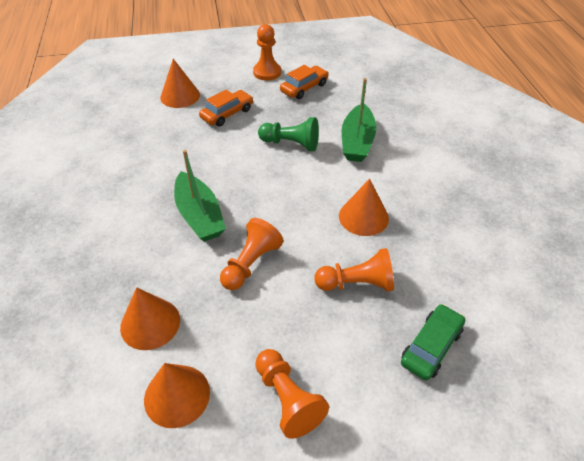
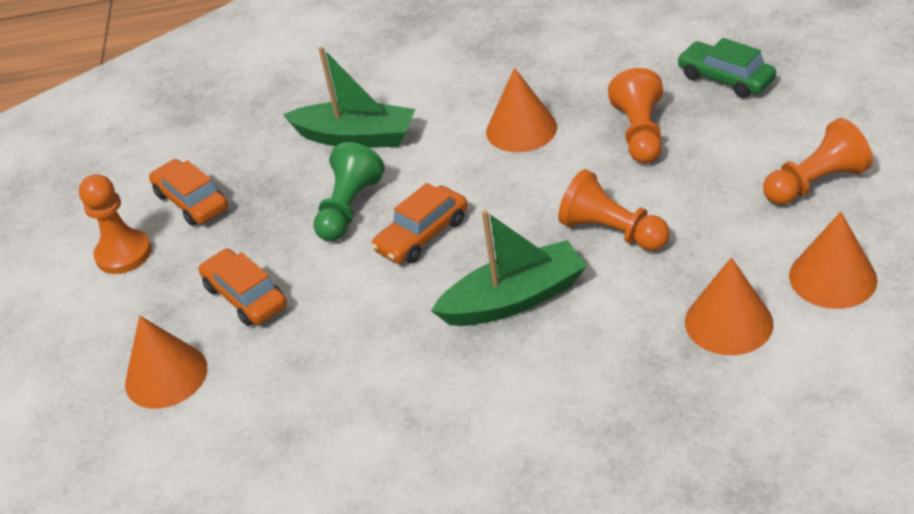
camera: 80 degrees left, 5 degrees down
(263, 174) = (422, 235): none -> orange car

